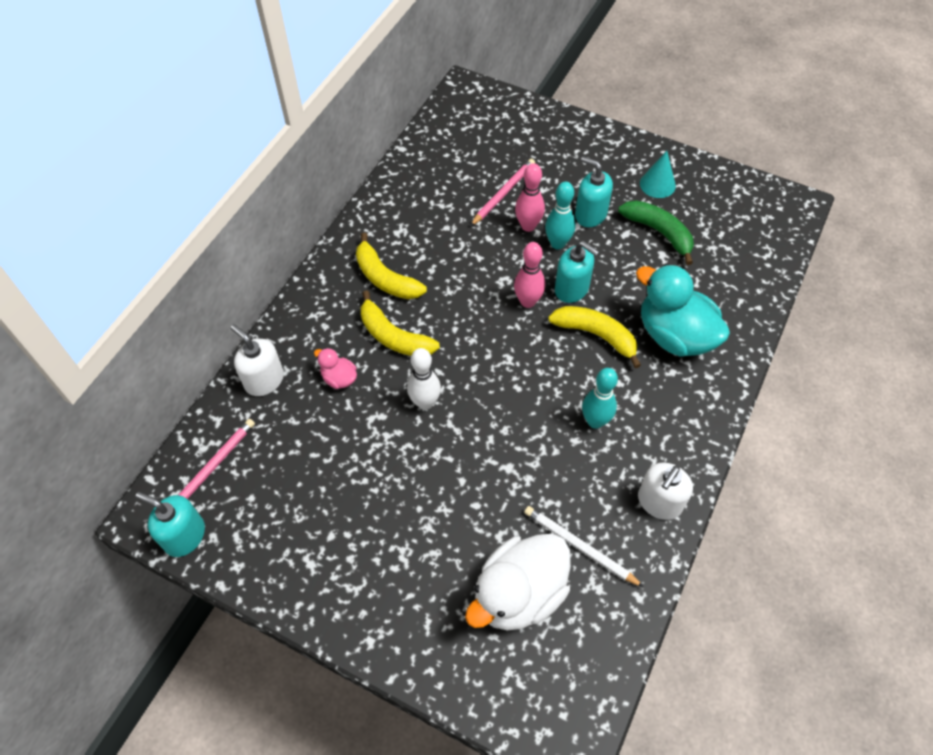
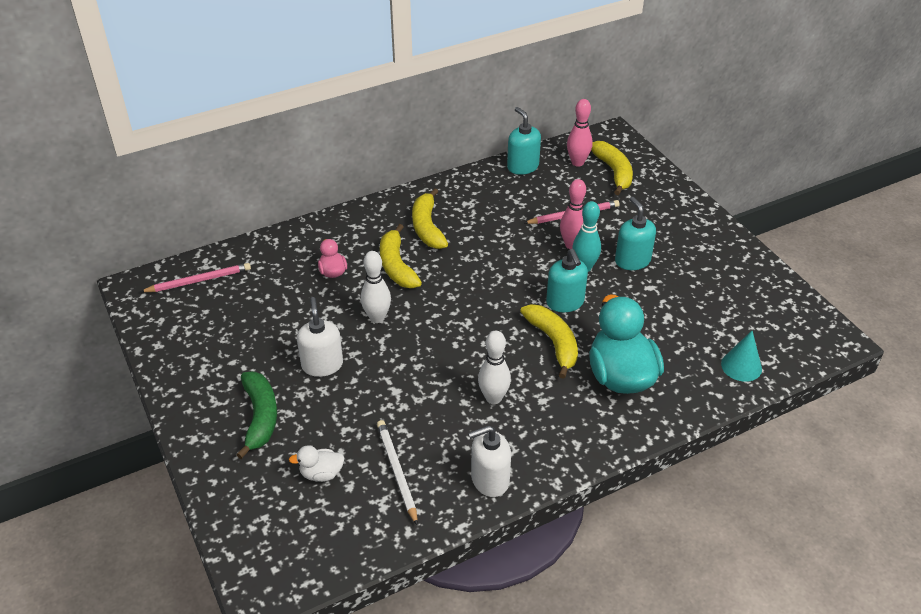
camera: 35 degrees right, 15 degrees down
(184, 536) = (145, 309): turquoise soap dispenser -> turquoise soap dispenser (522, 166)
(264, 380) = (282, 247): white soap dispenser -> white soap dispenser (322, 365)
(499, 129) = (613, 172): none -> yellow banana
(519, 594) = (321, 473): white duck -> white duck, size x0.46
(528, 301) = (520, 293): pink bowling pin -> pink bowling pin (577, 162)
(595, 421) = (493, 398): turquoise bowling pin -> white bowling pin
(657, 184) = (714, 266): turquoise cone -> turquoise cone (741, 366)
(659, 232) = (681, 300): green banana -> green banana (260, 417)

